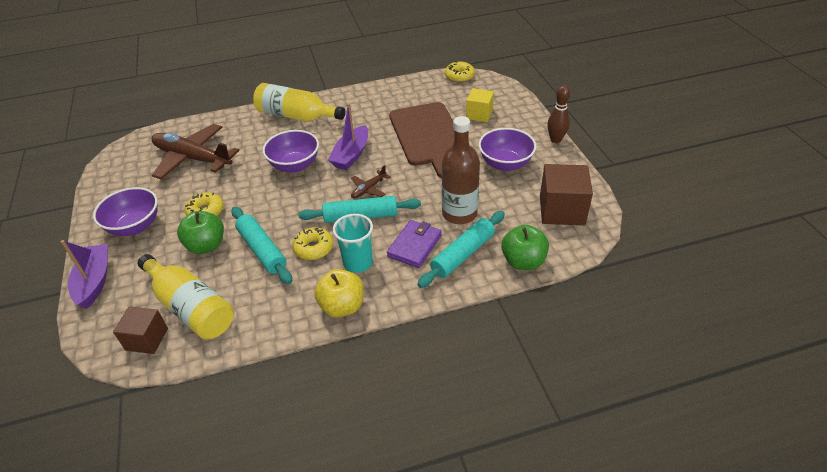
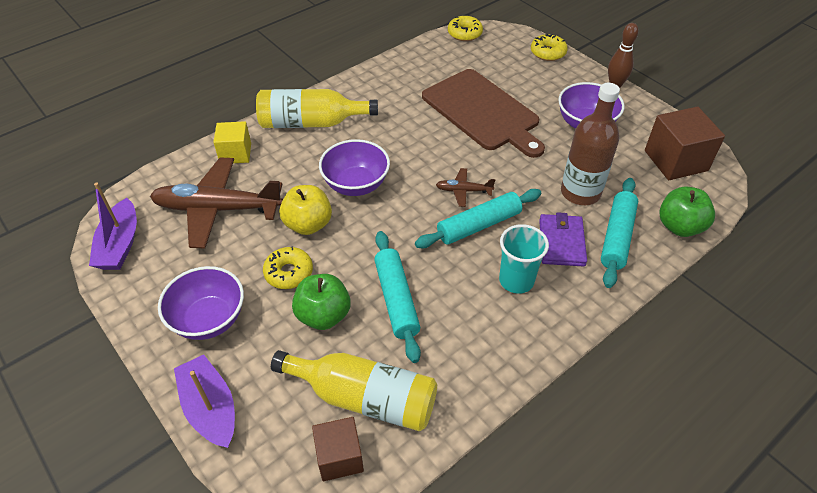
camera: 25 degrees left, 5 degrees up
(262, 250) = (396, 300): turquoise rolling pin -> turquoise rolling pin turned 45 degrees clockwise
(313, 248) = (454, 279): yellow donut -> yellow donut (548, 53)
(342, 306) = (537, 336): yellow apple -> yellow apple (308, 224)
(351, 155) = (413, 155): purple boat -> purple boat (120, 244)
(368, 189) = (463, 191): brown plane -> brown plane turned 75 degrees clockwise
(479, 114) = (518, 74): yellow cube -> yellow cube (235, 153)

